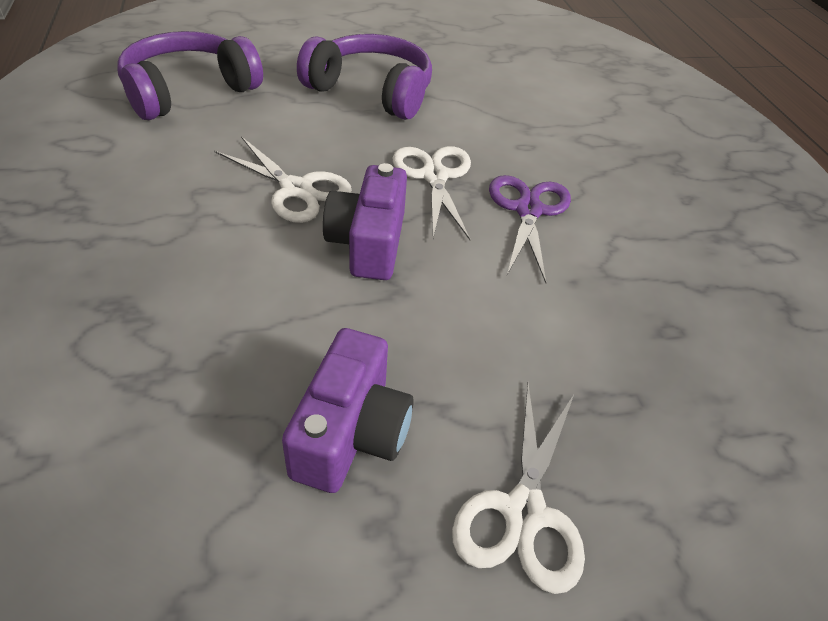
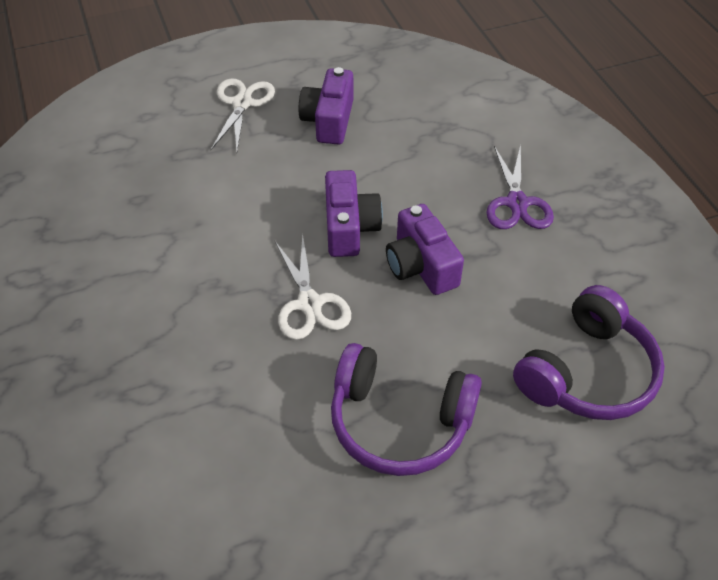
camera: 175 degrees right, 5 degrees up
(296, 189) = (421, 265): white scissors -> purple camera
(528, 210) = (226, 281): purple scissors -> purple scissors (517, 203)

